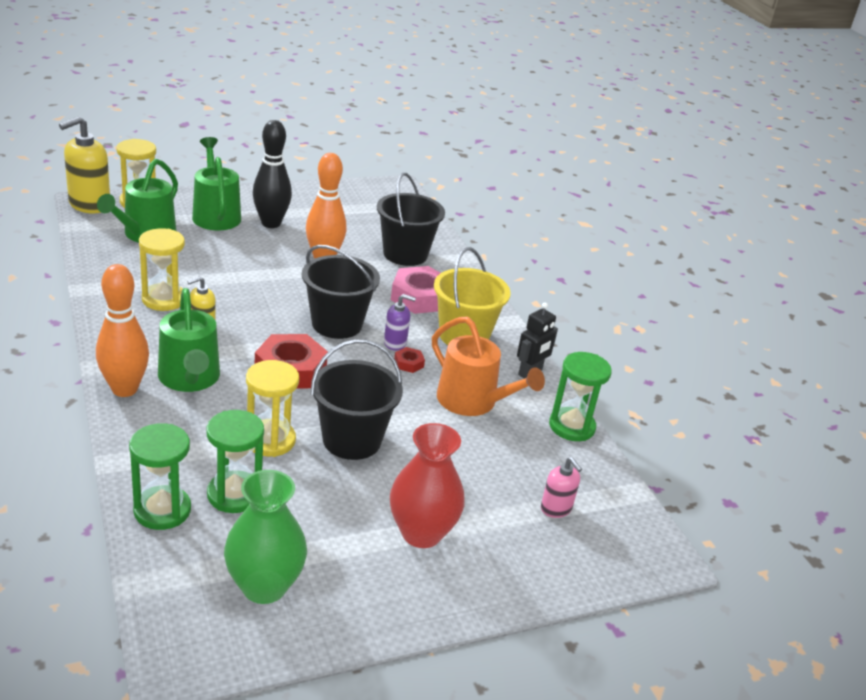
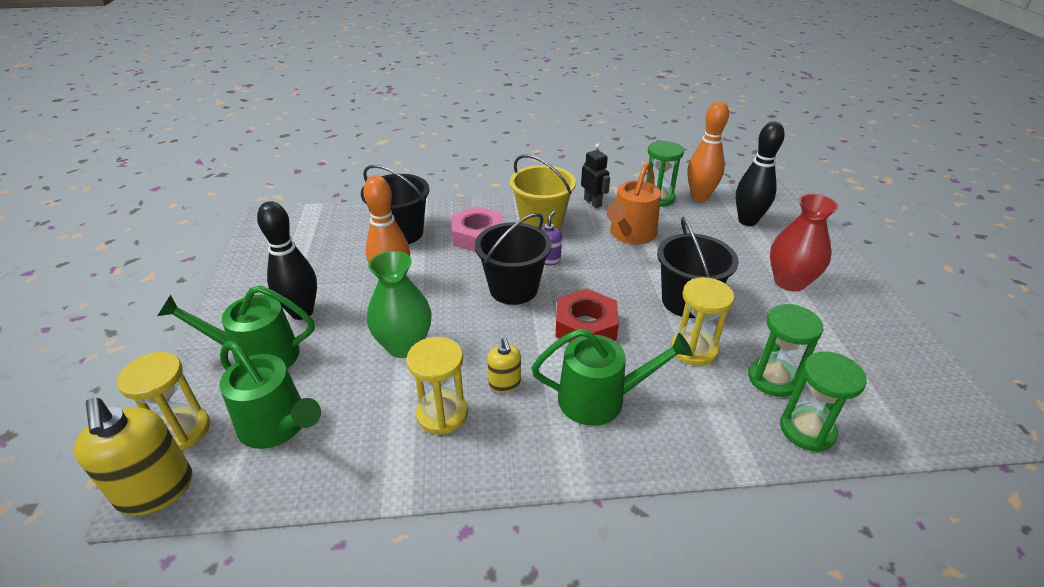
camera: 70 degrees left, 5 degrees up
(124, 389) = (620, 455): orange bowling pin -> orange bowling pin (699, 197)
(264, 586) = (877, 370): green vase -> green vase (404, 346)
(409, 363) = (578, 257): red nut -> none
(472, 401) = (630, 234): orange watering can -> orange watering can turned 150 degrees clockwise
(556, 508) = (747, 221): pink soap dispenser -> black bowling pin

